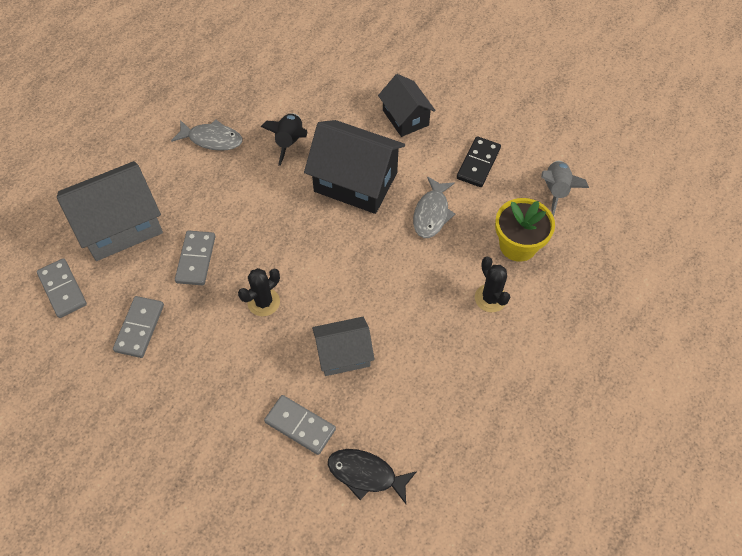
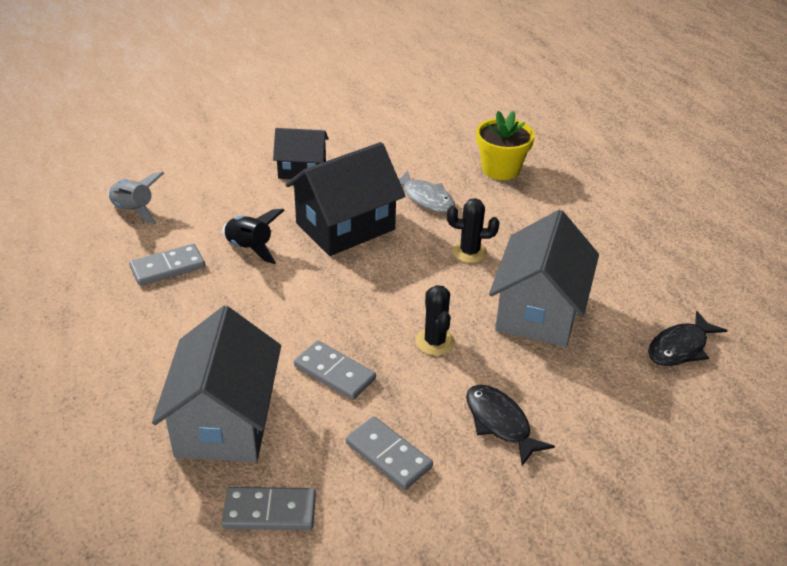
camera: 60 degrees left, 20 degrees down
(205, 380) = (500, 423): none -> black fish
(212, 139) = (183, 300): grey fish -> none
(300, 426) = (601, 371): grey domino -> grey domino (168, 267)
(343, 354) = (538, 311): grey house -> grey house, size x1.65
(478, 163) = (396, 154): black domino -> none
(490, 298) = (543, 204): black cactus -> black cactus (469, 252)
(556, 190) = (463, 130): grey rocket -> grey rocket (134, 210)

